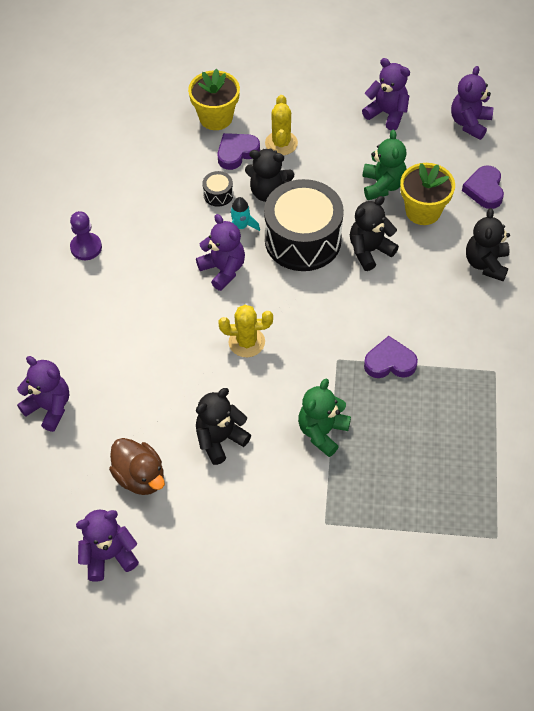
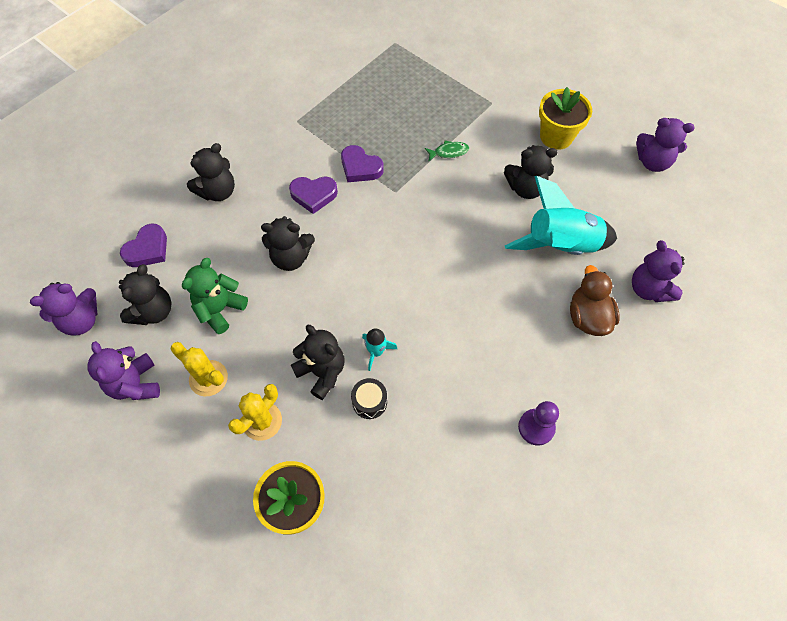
camera: 145 degrees left, 5 degrees up
(140, 477) = (602, 197): brown duck -> brown duck (588, 317)
(151, 400) = (560, 245): none -> turquoise rocket
(223, 269) = (424, 319): purple teddy bear -> none
(237, 153) = (313, 441): purple heart -> purple heart (313, 195)
(246, 342) = (453, 245): yellow cactus -> yellow cactus (208, 378)
(303, 240) = (334, 303): black drum -> none
(322, 432) = (449, 152): green teddy bear -> green fish
(423, 211) = (214, 264): yellow flower pot -> yellow flower pot (556, 136)
(428, 156) = (153, 311): none -> black teddy bear

